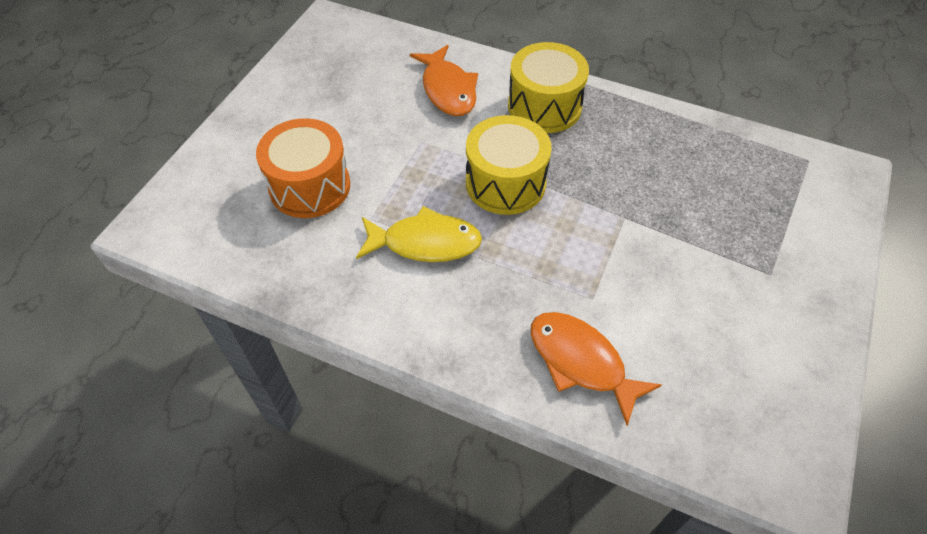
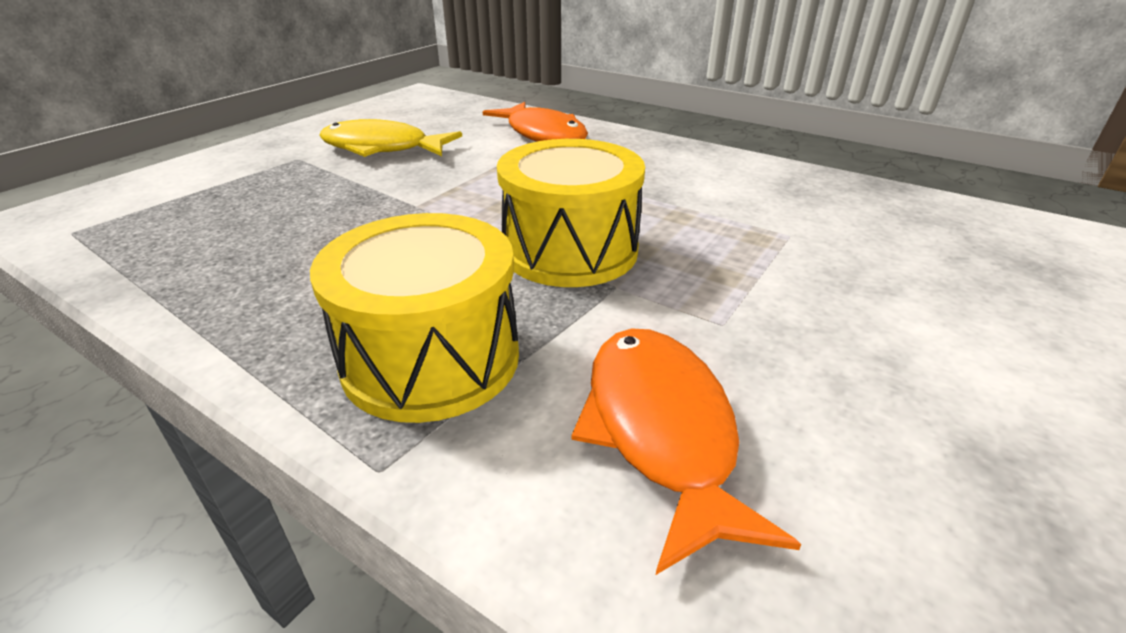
camera: 170 degrees left, 20 degrees down
(310, 186) = (918, 277): orange drum -> none
(425, 243) = (701, 207): yellow fish -> yellow fish (382, 148)

